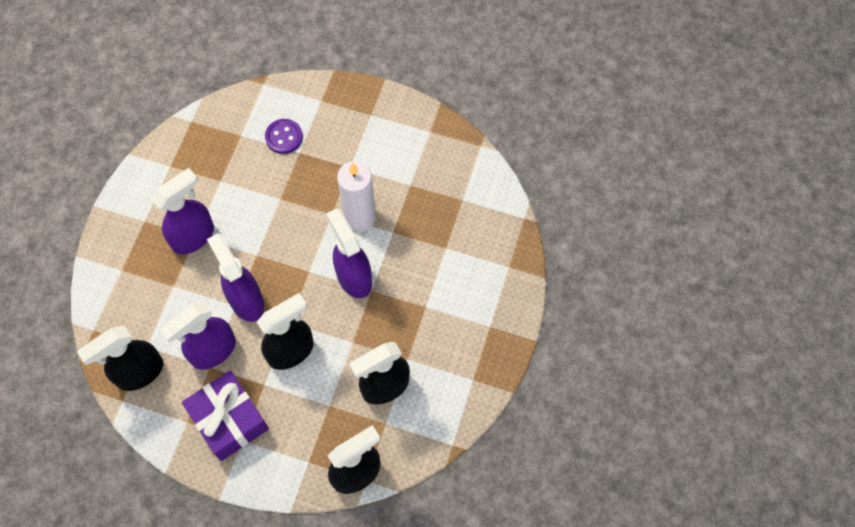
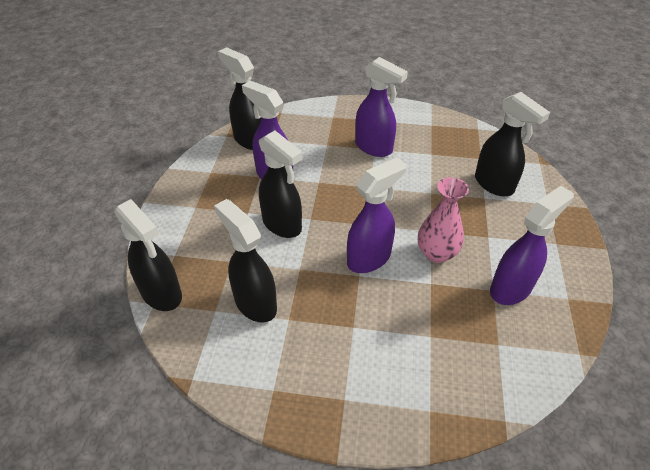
camera: 80 degrees right, 20 degrees down
(229, 420) = (213, 196): purple gift -> none
(246, 300) = (325, 187): purple spray bottle -> purple spray bottle (511, 288)
(284, 137) = (494, 185): purple button -> black spray bottle
(360, 217) = (436, 253): white candle -> pink vase

